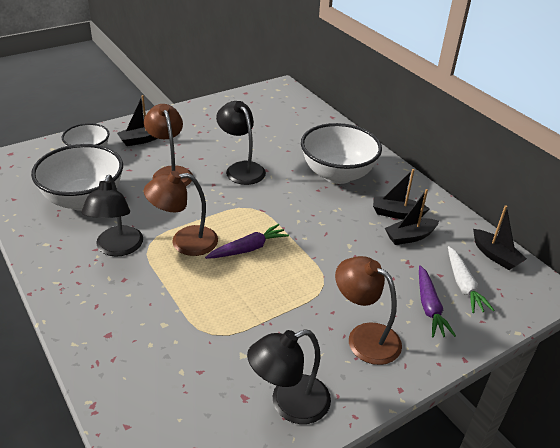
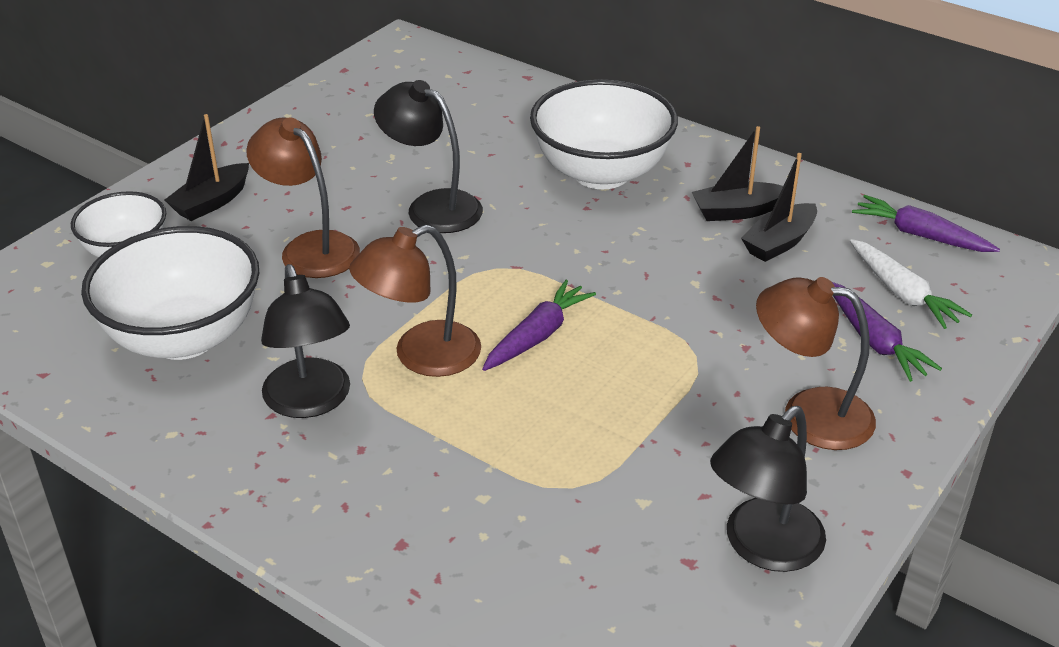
camera: 20 degrees left, 0 degrees up
(495, 256) = (920, 235): black boat -> purple carrot

